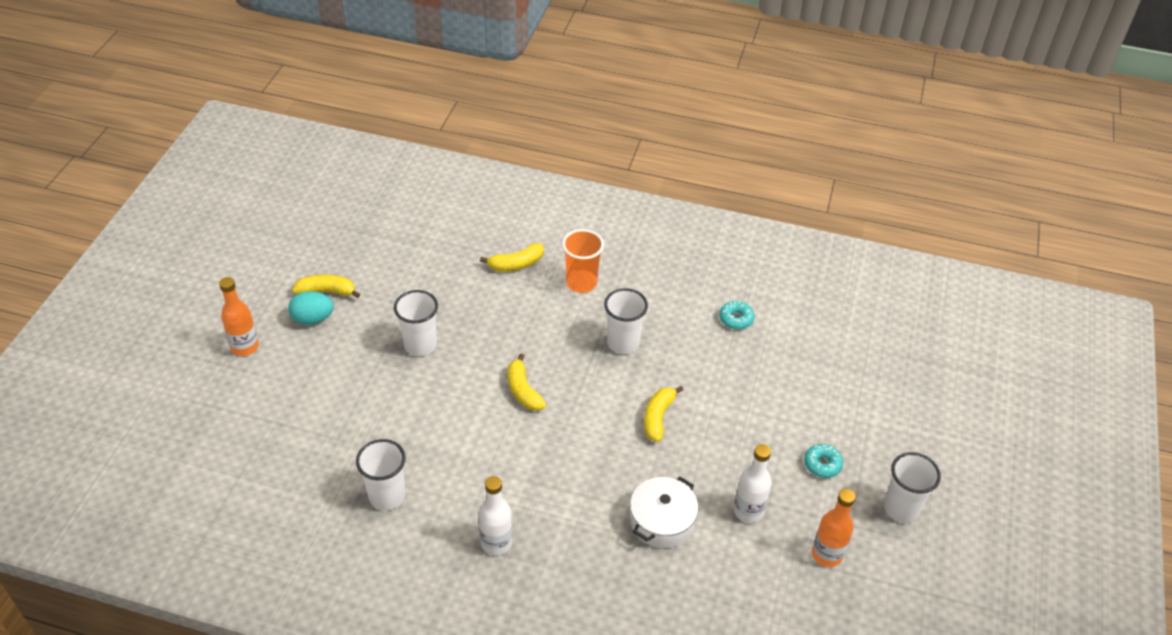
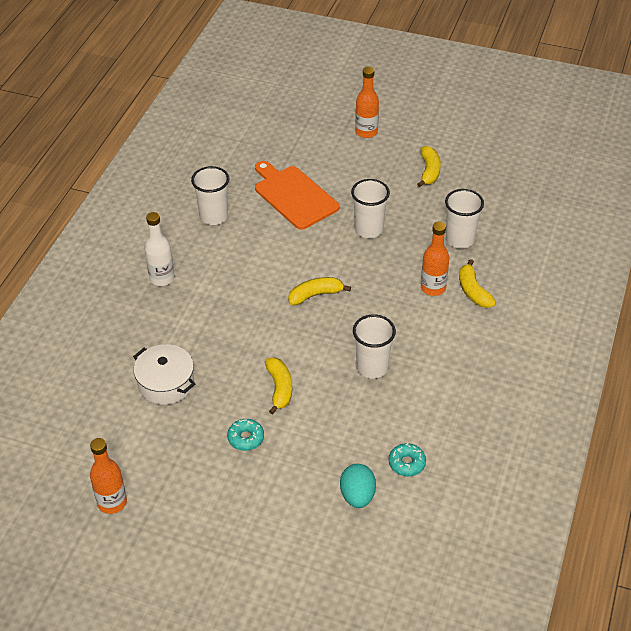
camera: 95 degrees right, 0 degrees up
(313, 319) = (397, 165): turquoise egg -> turquoise egg (357, 496)
(356, 415) = (294, 195): none -> orange cutting board
(511, 294) = (433, 288): none -> orange bottle
(581, 283) = (451, 339): orange cup -> none
(658, 417) = (279, 388): yellow banana -> yellow banana turned 60 degrees clockwise
(748, 511) = (168, 447): white bottle -> none
(822, 464) = (213, 514): turquoise donut -> turquoise donut (246, 438)
(901, 508) = (152, 575): white cup -> white cup (460, 239)

